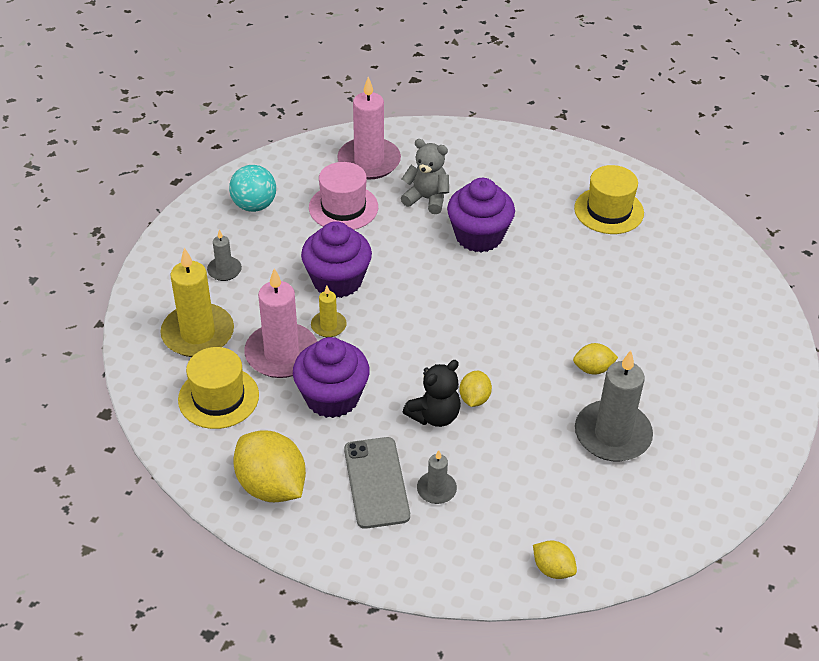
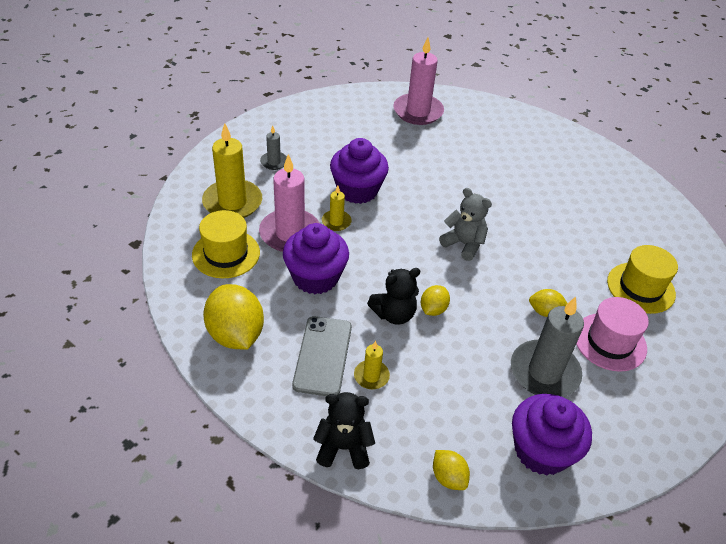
camera: 15 degrees right, 0 degrees up
(254, 205) = (317, 122): turquoise ball -> none
(343, 207) = (384, 139): pink hat -> pink hat (610, 342)
(427, 199) = (453, 148): grey teddy bear -> grey teddy bear (464, 244)
(436, 489) = (371, 376): grey candle -> yellow candle
(437, 571) = (343, 447): none -> black teddy bear
(479, 236) = (484, 184): purple cupcake -> purple cupcake (541, 450)
(609, 210) = (600, 190): yellow hat -> yellow hat (640, 288)

